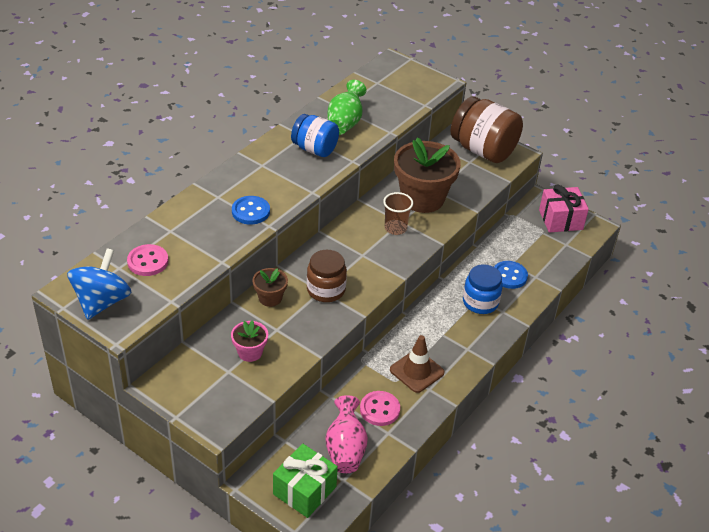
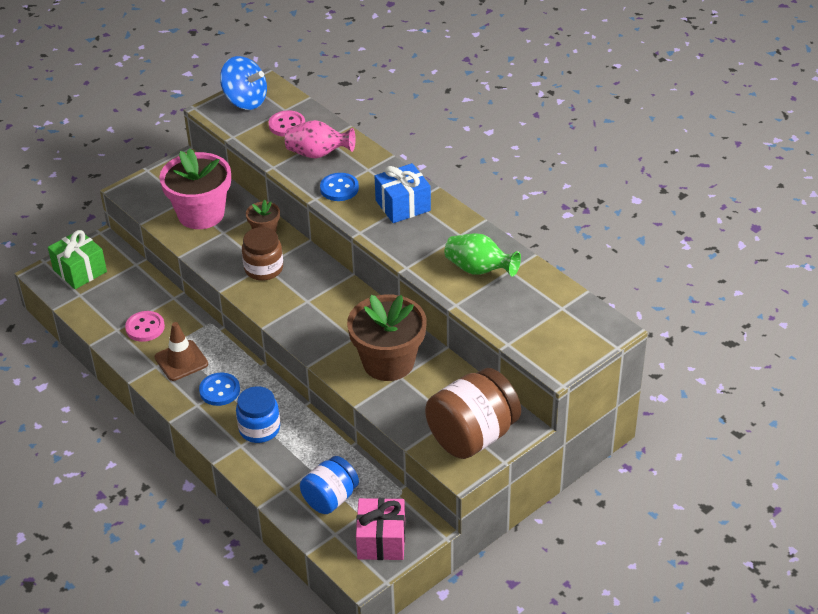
camera: 105 degrees right, 0 degrees up
(250, 352) = (201, 214): pink flower pot -> pink flower pot, size x2.08
(269, 170) = (403, 205): none -> blue gift
(315, 149) = (432, 241): blue jar -> blue jar (330, 498)
(345, 449) = (110, 300): pink vase -> pink vase (318, 154)
(395, 228) = (342, 332): brown cup -> none
(509, 276) = (293, 464): blue button -> blue button (219, 390)

